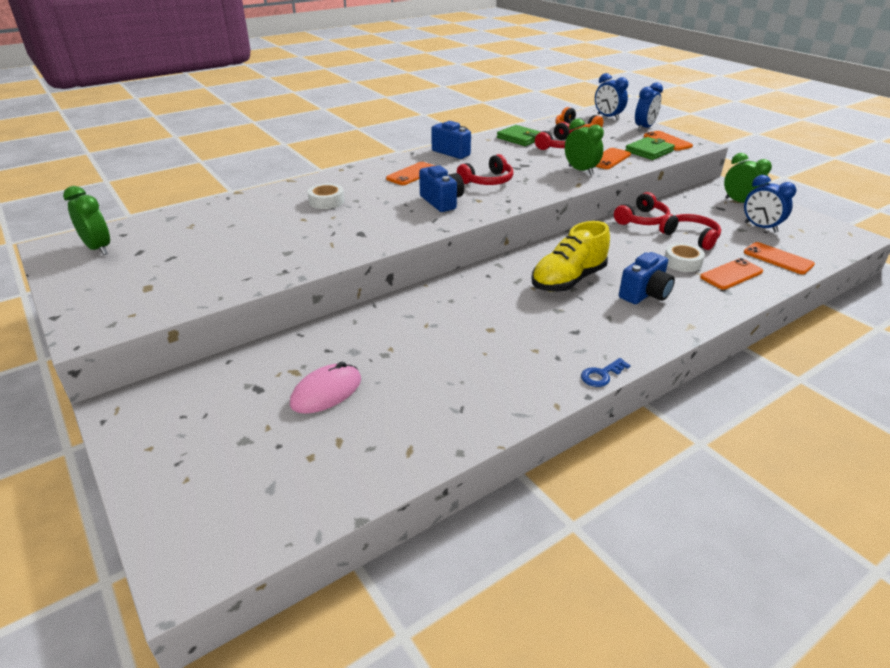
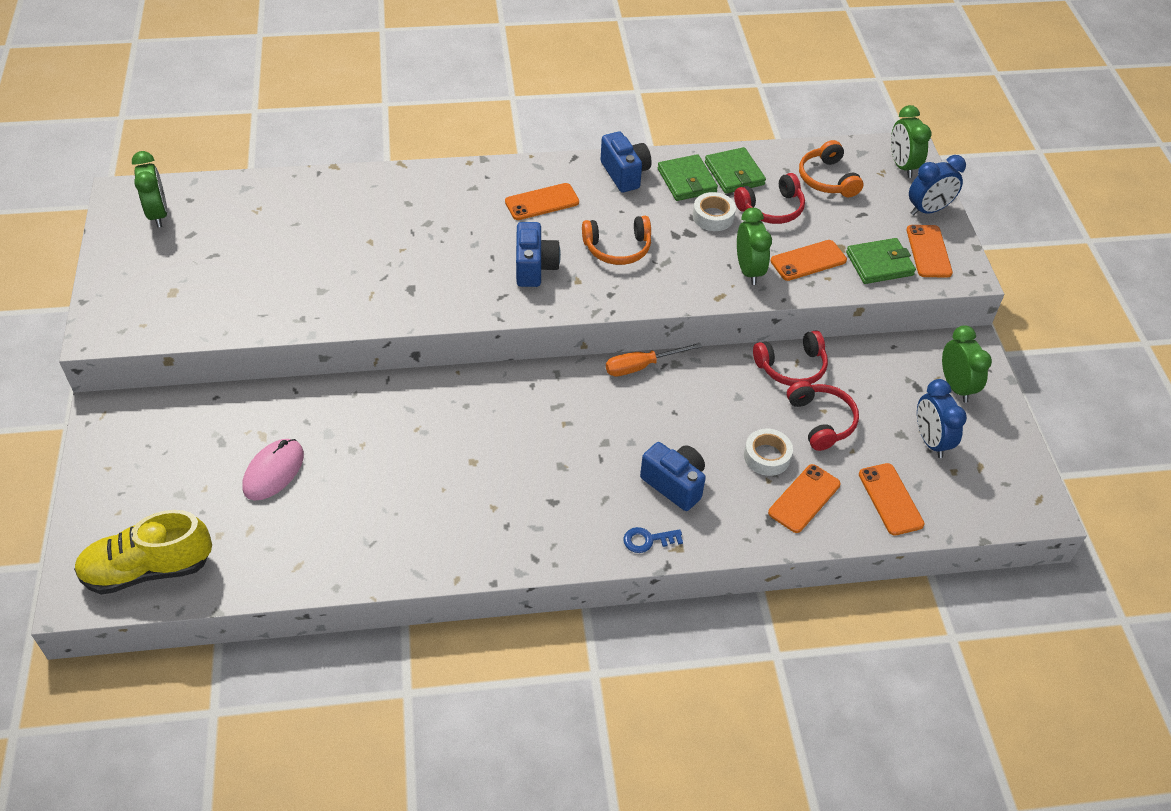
camera: 25 degrees right, 15 degrees up
(326, 201) = (413, 219): white tape -> white tape (713, 216)
(326, 392) = (273, 471): pink mouse -> pink mouse turned 45 degrees counterclockwise
(487, 181) = (617, 248): red headphones -> orange headphones
(495, 146) = (687, 181): none -> green wallet
(551, 245) = (641, 366): none -> orange screwdriver
(568, 280) = (611, 428): yellow shoe -> yellow shoe (148, 569)
(602, 375) = (529, 565): blue key -> blue key (648, 540)
(608, 117) = (902, 166): blue clock -> green clock
(645, 294) = (674, 484): blue camera -> blue camera turned 120 degrees counterclockwise
(731, 274) = (804, 498): orange phone -> orange phone turned 45 degrees counterclockwise

